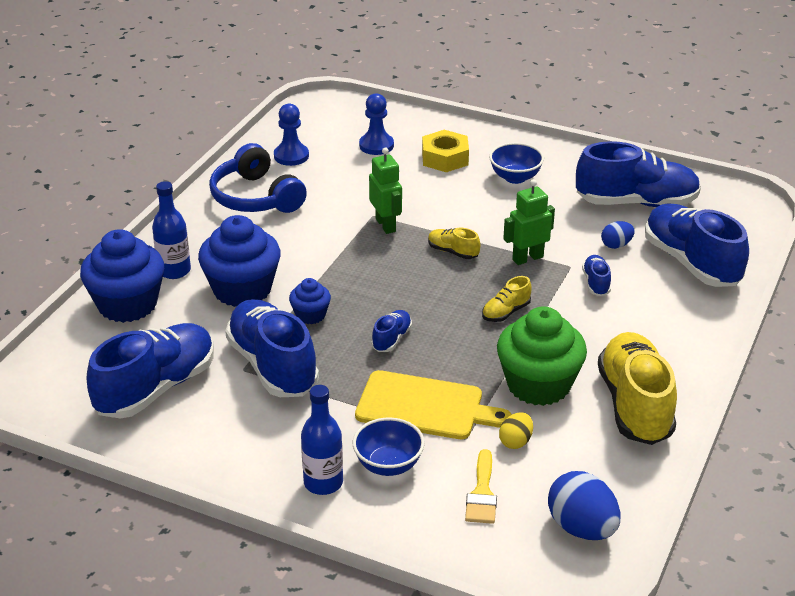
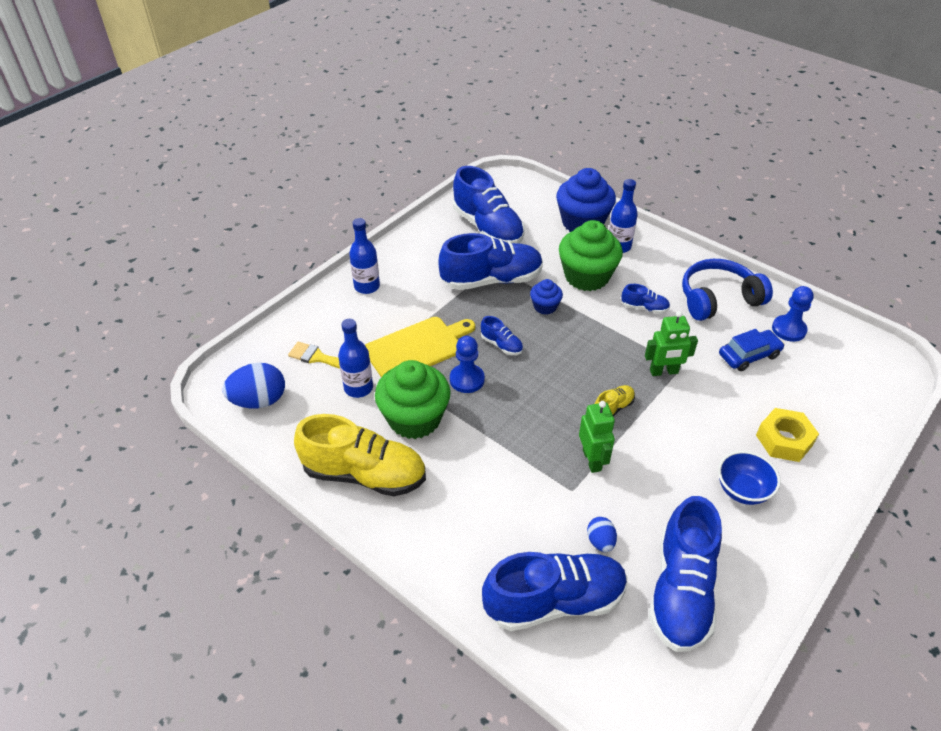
camera: 105 degrees right, 10 degrees up
(242, 290) = (586, 276): blue cupcake -> green cupcake
(340, 177) = (749, 355): none -> blue car
(376, 145) = (809, 392): blue pawn -> blue pawn (467, 379)
(388, 465) = (368, 318): blue bowl -> none
(425, 406) = (417, 348): yellow cutting board -> yellow cutting board turned 150 degrees counterclockwise
(506, 312) = (514, 422): yellow shoe -> none
(515, 442) = (358, 388): yellow egg -> blue bottle
(596, 283) = (540, 502): blue shoe -> blue shoe (644, 308)

